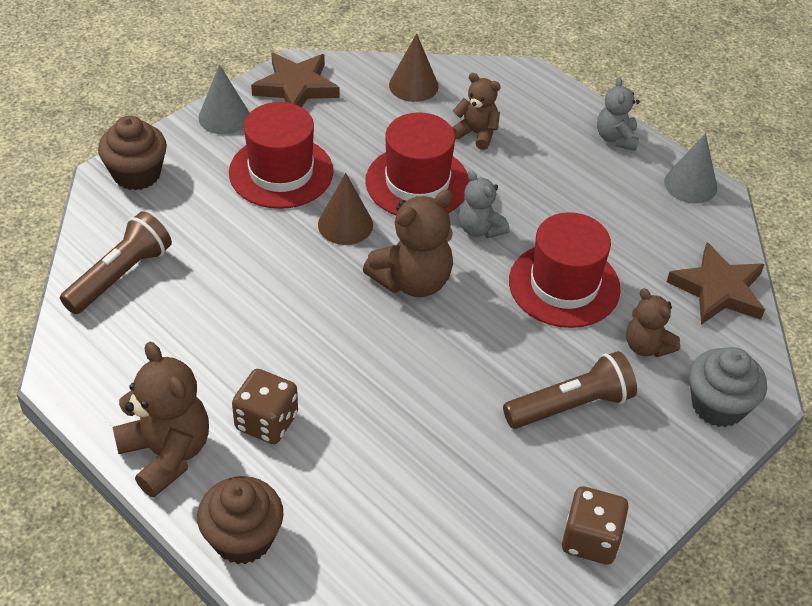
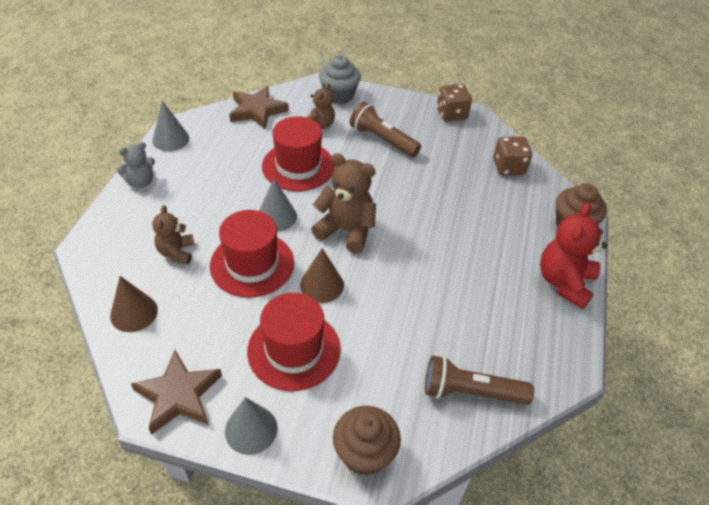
camera: 120 degrees left, 0 degrees up
(166, 454) = (564, 282): brown teddy bear -> red teddy bear
(266, 422) = (502, 249): brown dice -> brown dice (508, 167)
(480, 229) = (276, 216): grey teddy bear -> grey cone

